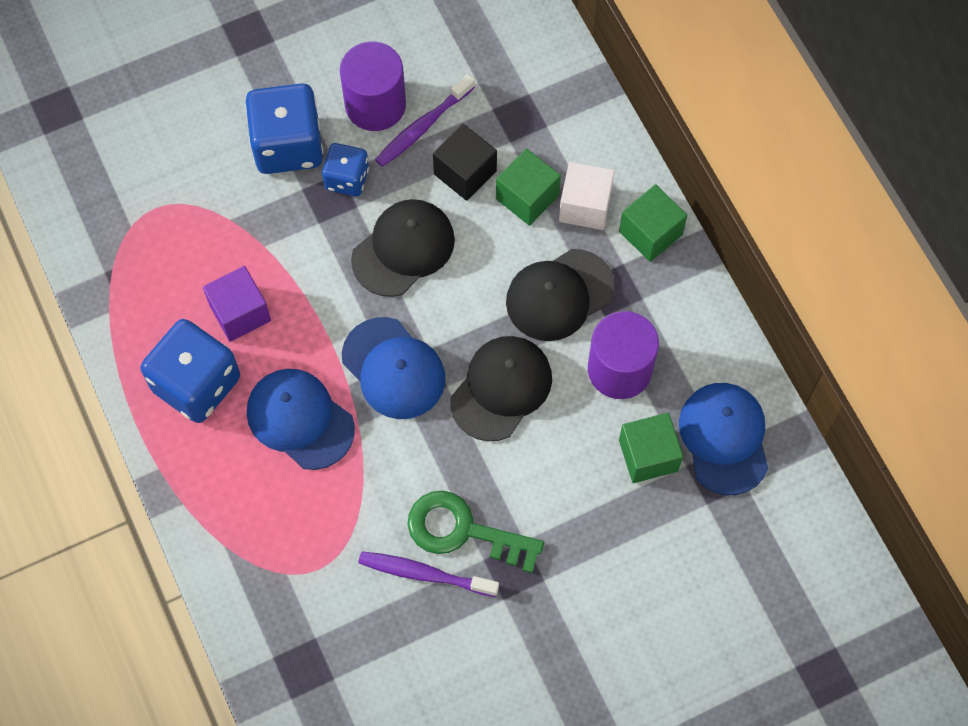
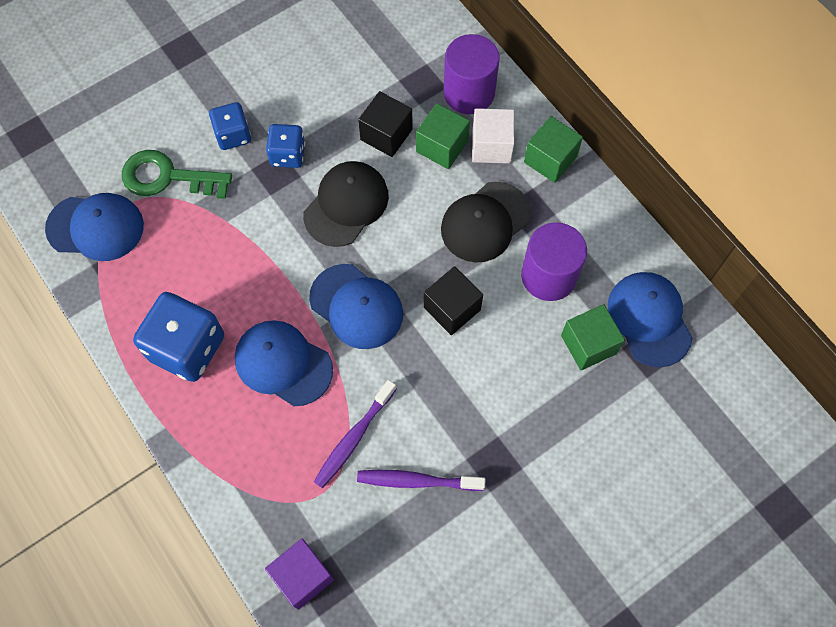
camera: 10 degrees left, 0 degrees up
(115, 229) = (95, 227): none -> blue cap
(240, 313) = (215, 280): purple cube -> purple cube (302, 576)
(288, 145) = (233, 135): blue dice -> blue dice, size x0.58
(375, 105) = (301, 91): purple cylinder -> purple cylinder (469, 93)
(422, 127) = (343, 103): purple toothbrush -> purple toothbrush (353, 438)
(463, 531) = (443, 437): green key -> green key (167, 177)
(501, 389) = (452, 308): black cap -> black cube

